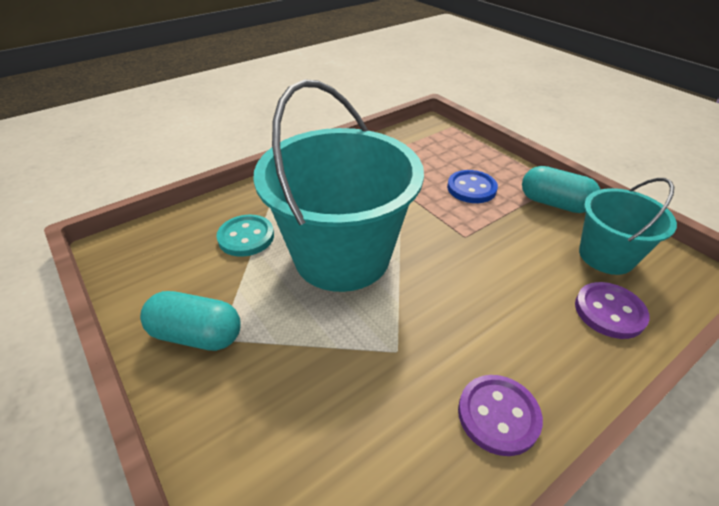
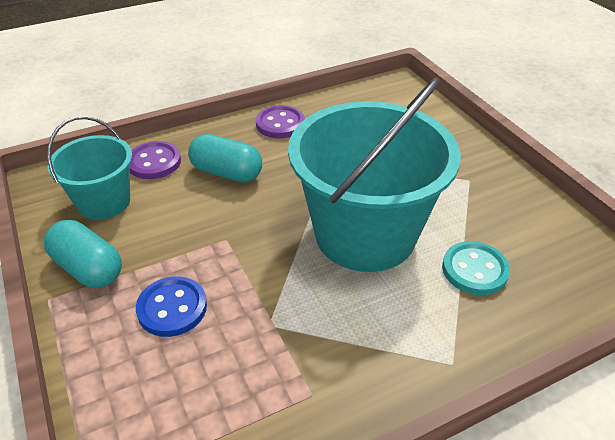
camera: 170 degrees left, 0 degrees up
(197, 335) = (488, 184): turquoise capsule -> turquoise capsule (227, 173)

